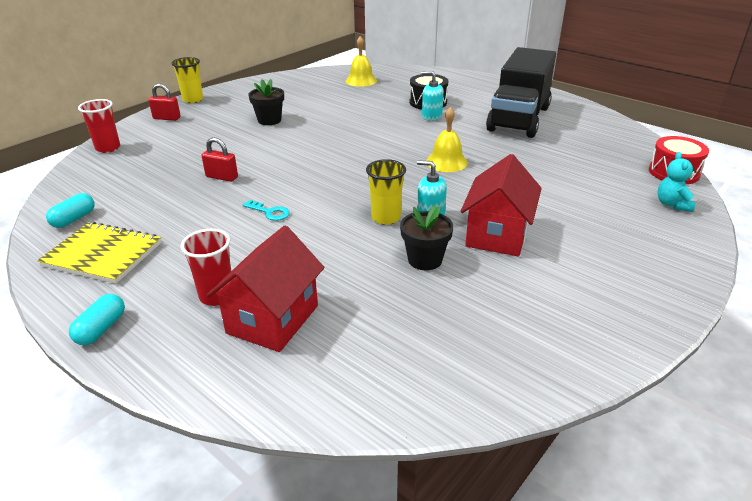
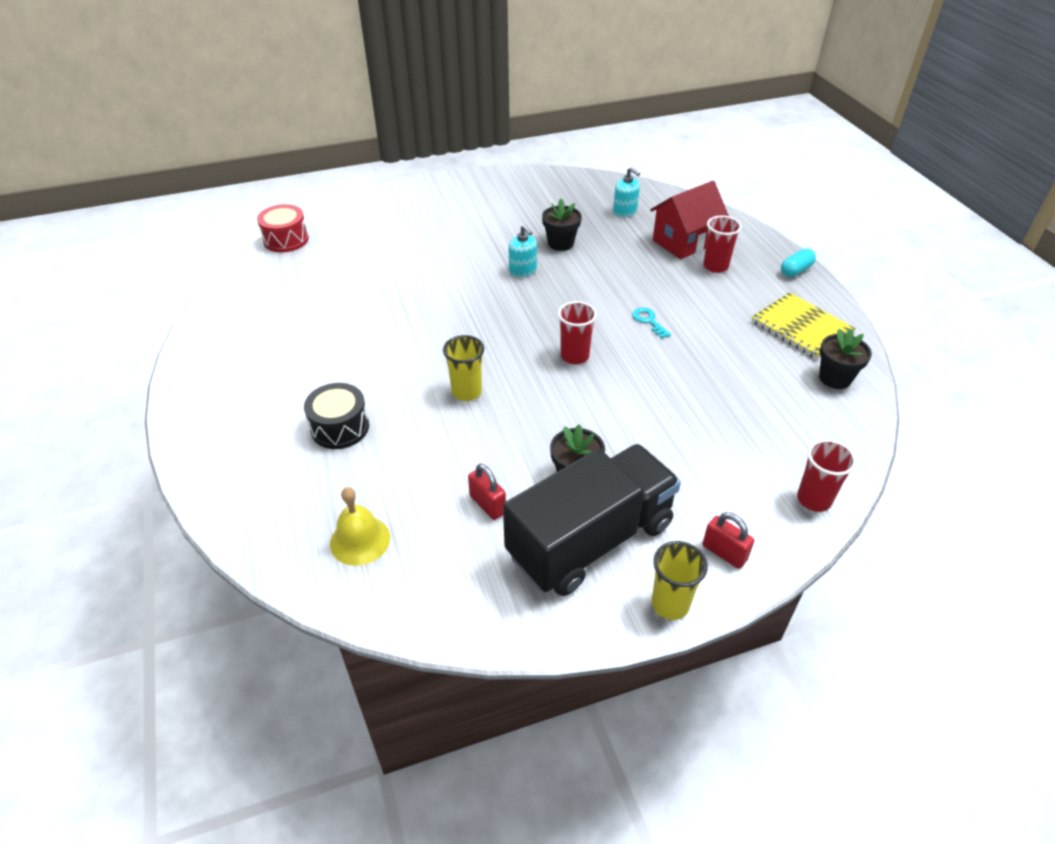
camera: 150 degrees left, 10 degrees up
(74, 219) = (835, 378): turquoise capsule -> black flower pot
(222, 177) = (678, 383): red padlock -> red padlock (487, 504)
(317, 170) = (574, 356): none -> red cup
(386, 218) = (557, 282): yellow cup -> yellow cup (466, 392)
(431, 116) = (372, 395): turquoise soap dispenser -> turquoise soap dispenser (625, 212)
(446, 162) = (444, 319): yellow bell -> none
(497, 235) = (492, 242): red house -> none
(518, 119) = (289, 350): black truck -> black truck (590, 540)
(672, 204) = (341, 220): turquoise teddy bear -> none

